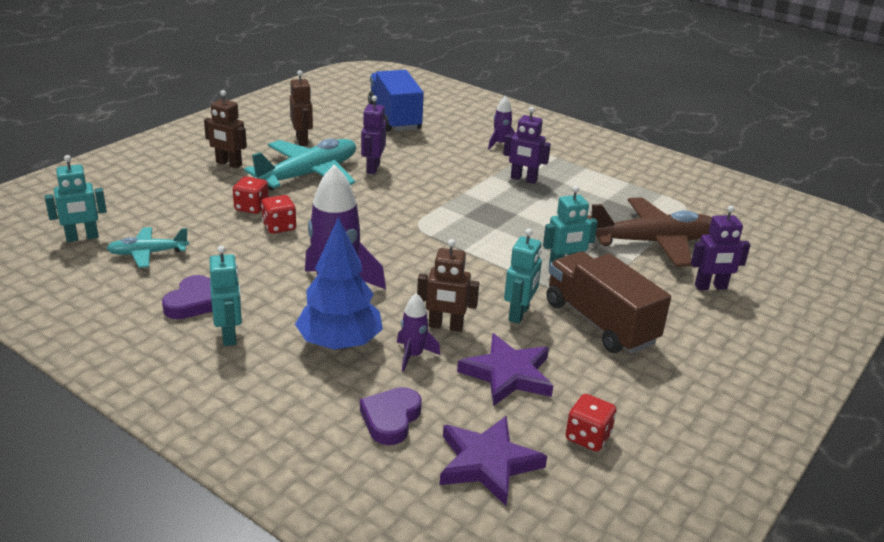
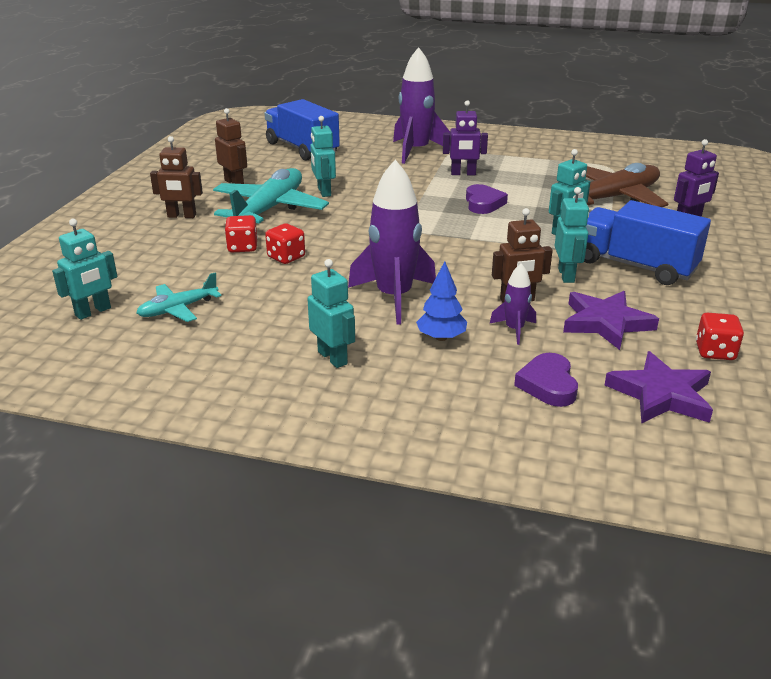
camera: 20 degrees left, 0 degrees up
(192, 303) = (268, 340): purple heart -> purple heart (483, 203)
(339, 344) = (441, 337): blue tree -> blue tree, size x0.58
(373, 168) = (324, 192): purple robot -> turquoise robot
(500, 144) = (416, 151): purple rocket -> purple rocket, size x2.04
(600, 323) = (635, 266): brown truck -> blue truck

